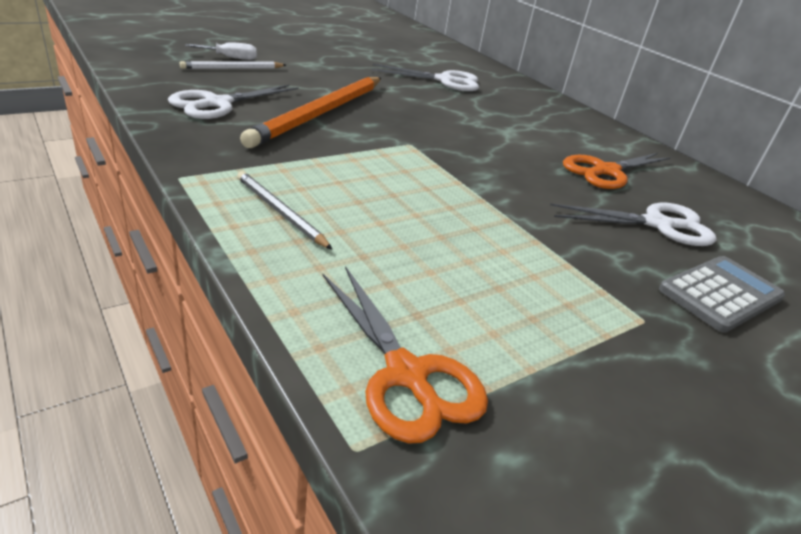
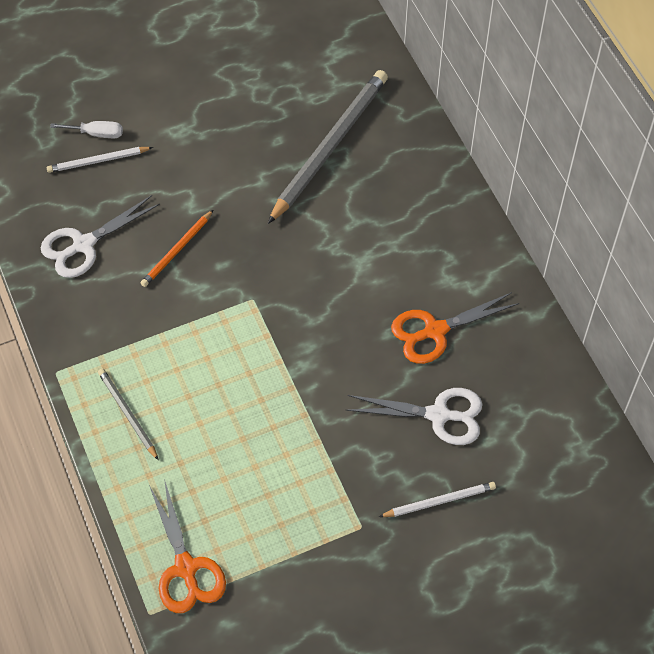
camera: 15 degrees right, 25 degrees up
(321, 113) = (177, 250): orange pencil -> orange pencil, size x0.49
(445, 81) = (329, 147): white scissors -> grey pencil
(720, 294) = (439, 501): grey calculator -> white pencil

